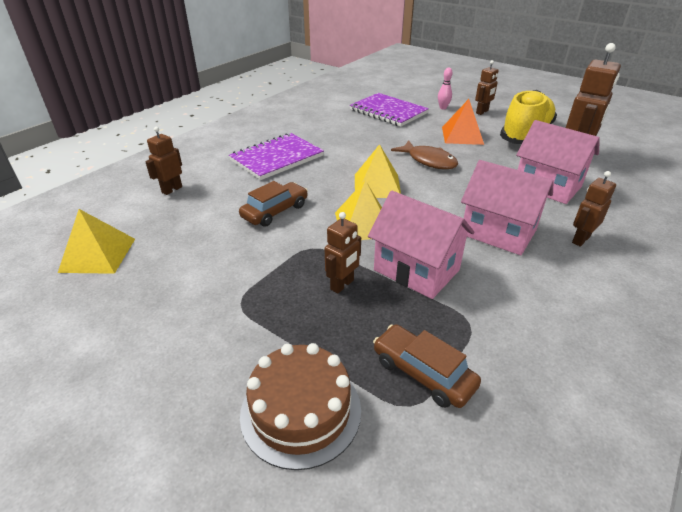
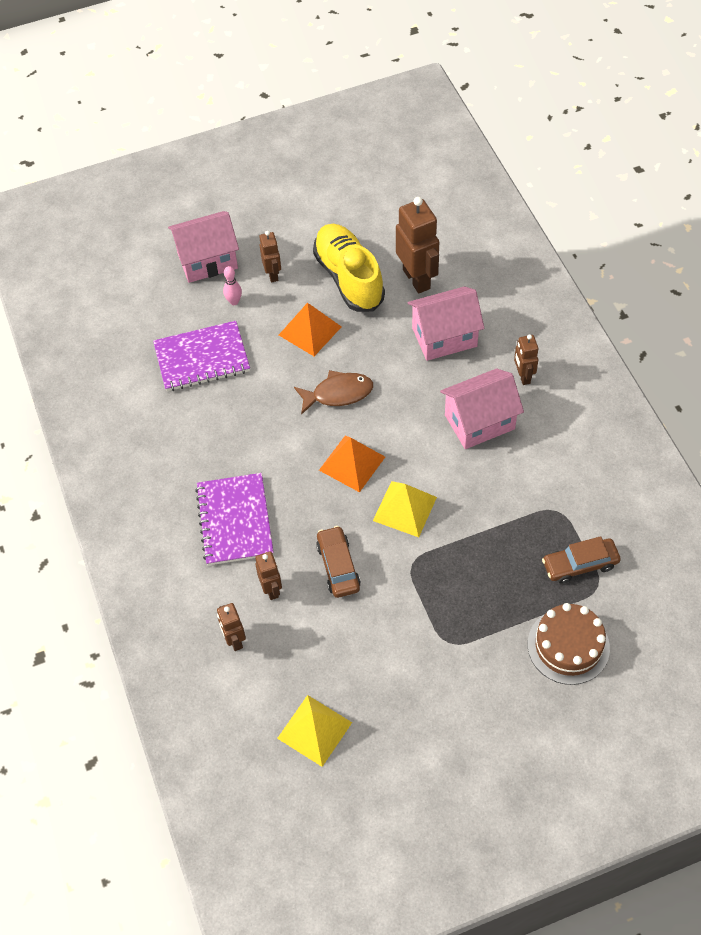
camera: 55 degrees left, 20 degrees up
(342, 285) = (471, 565): brown robot -> brown robot (271, 589)
(377, 186) = (352, 463): yellow pyramid -> orange pyramid
(416, 270) = (486, 507): pink house -> pink house (207, 261)

